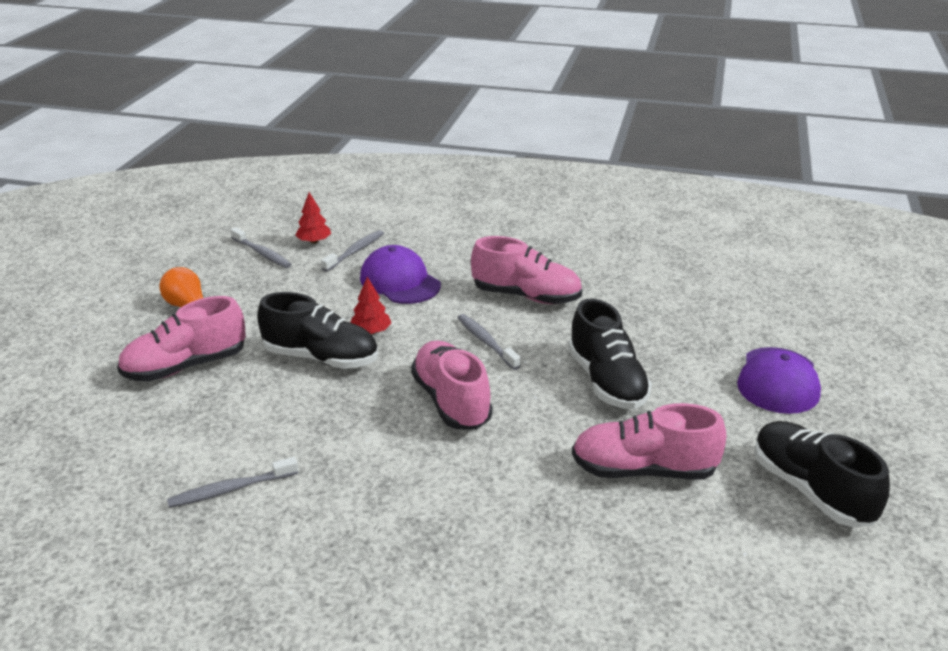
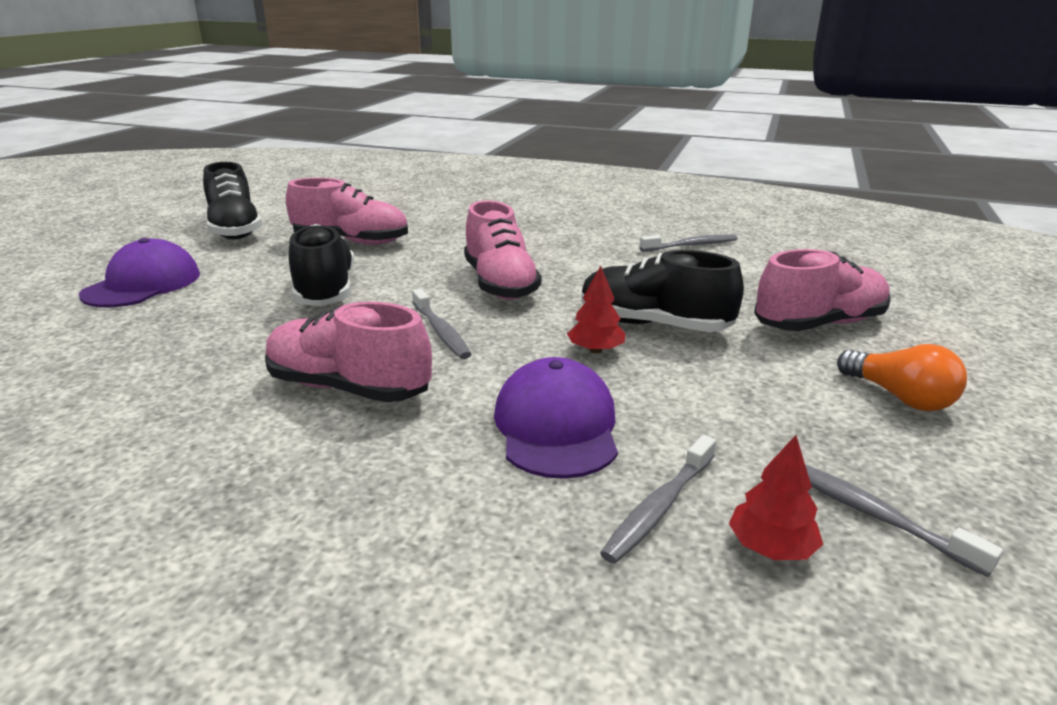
camera: 175 degrees left, 5 degrees down
(400, 281) = (556, 426): purple cap -> purple cap turned 150 degrees counterclockwise

